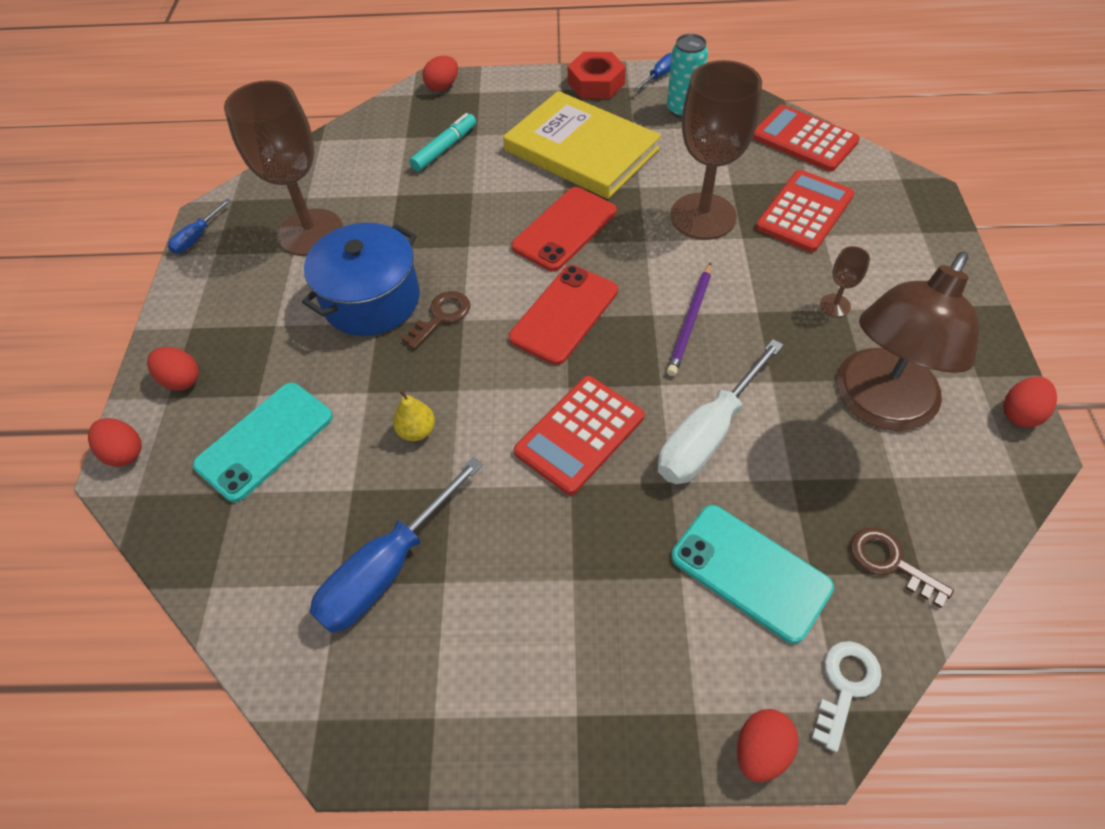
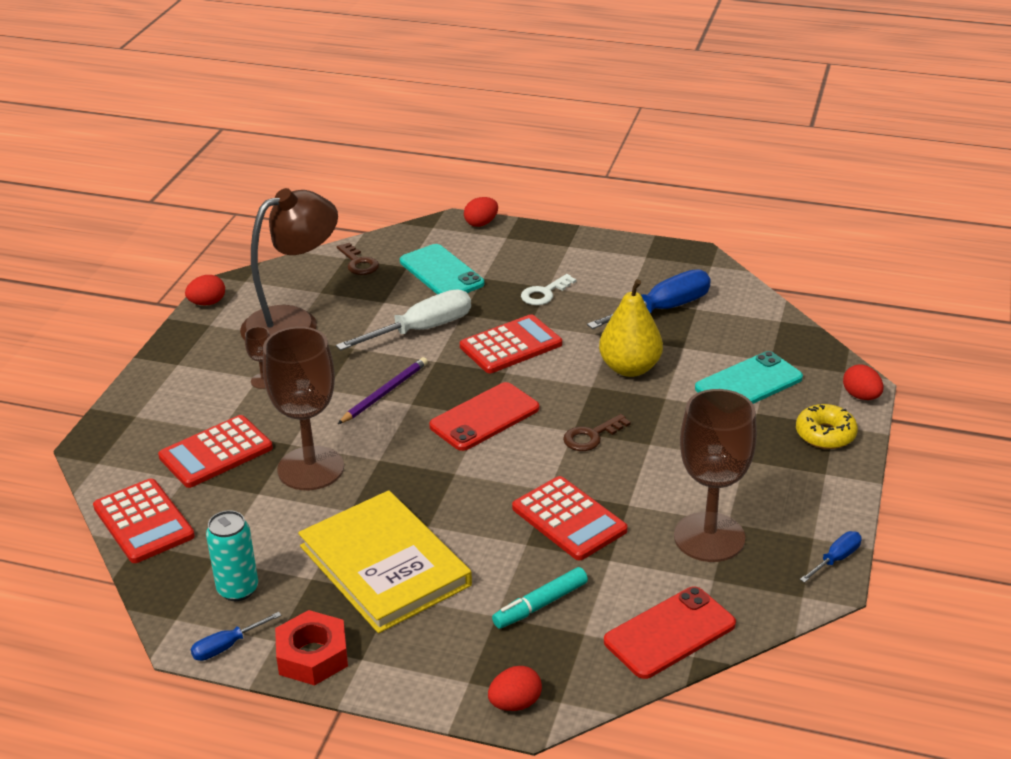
camera: 165 degrees left, 20 degrees down
(181, 380) = (825, 434): red egg -> yellow donut
(371, 300) = (652, 462): blue pot -> none
(417, 431) = (630, 368): yellow pear -> yellow pear, size x1.99
(441, 221) = (569, 519): none -> red calculator
(564, 229) = (448, 485): red phone -> red phone (669, 633)
(845, 685) = (423, 232): white key -> white key (544, 293)

